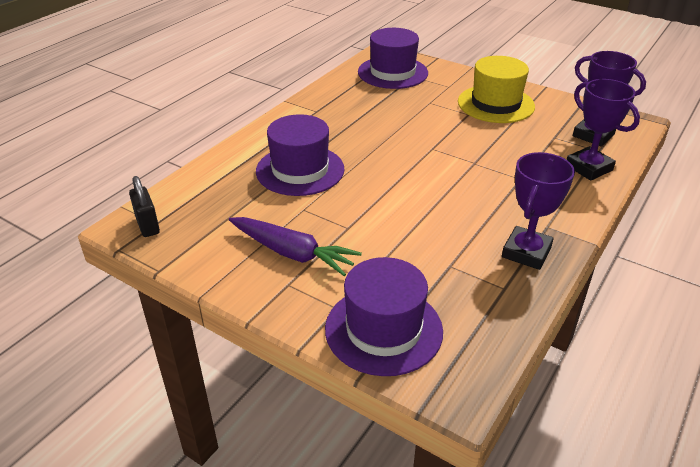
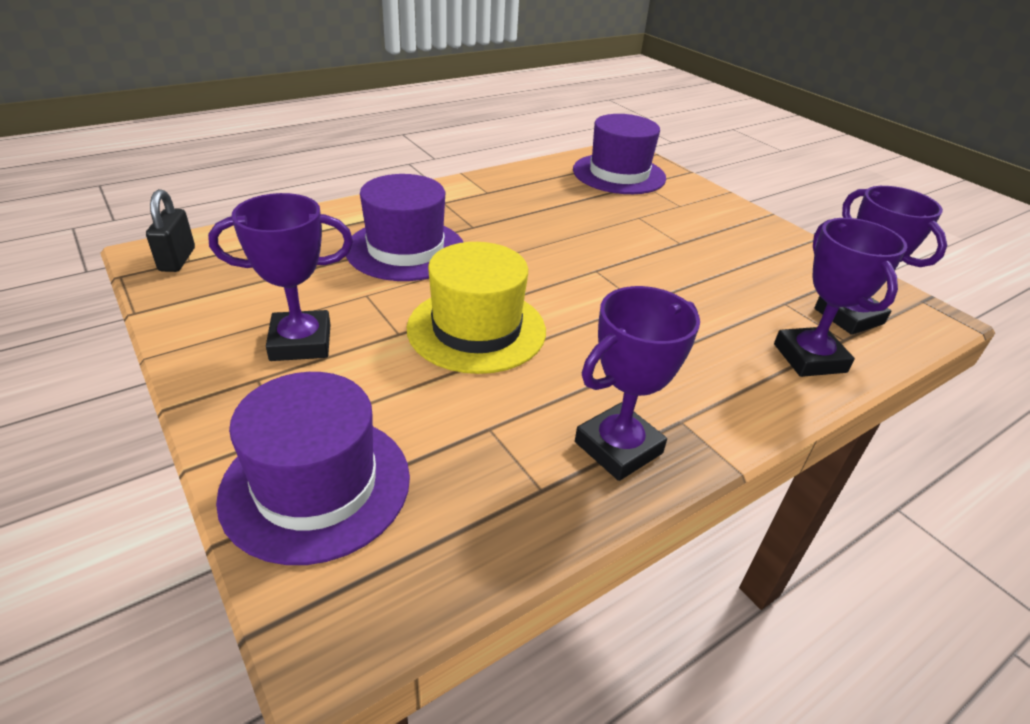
camera: 20 degrees right, 0 degrees up
(292, 253) = (301, 342): purple carrot -> purple trophy
(495, 104) = (728, 241): yellow hat -> yellow hat (476, 329)

